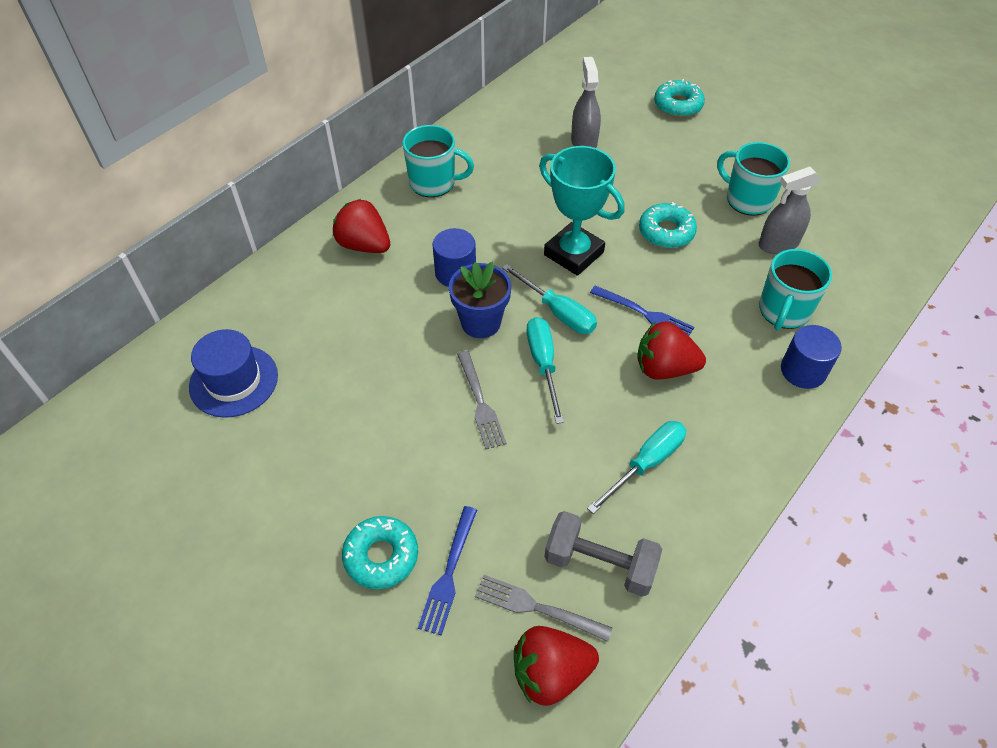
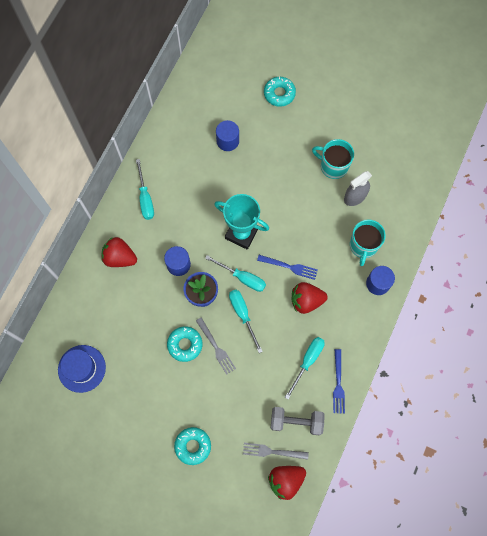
camera: 15 degrees left, 20 degrees up
(433, 183) = (145, 198): turquoise mug -> turquoise screwdriver
(449, 573) = (227, 446): blue fork -> blue fork (338, 384)
(584, 141) = (227, 141): grey spray bottle -> blue cylinder
(666, 232) = (290, 203): turquoise donut -> turquoise donut (185, 344)

